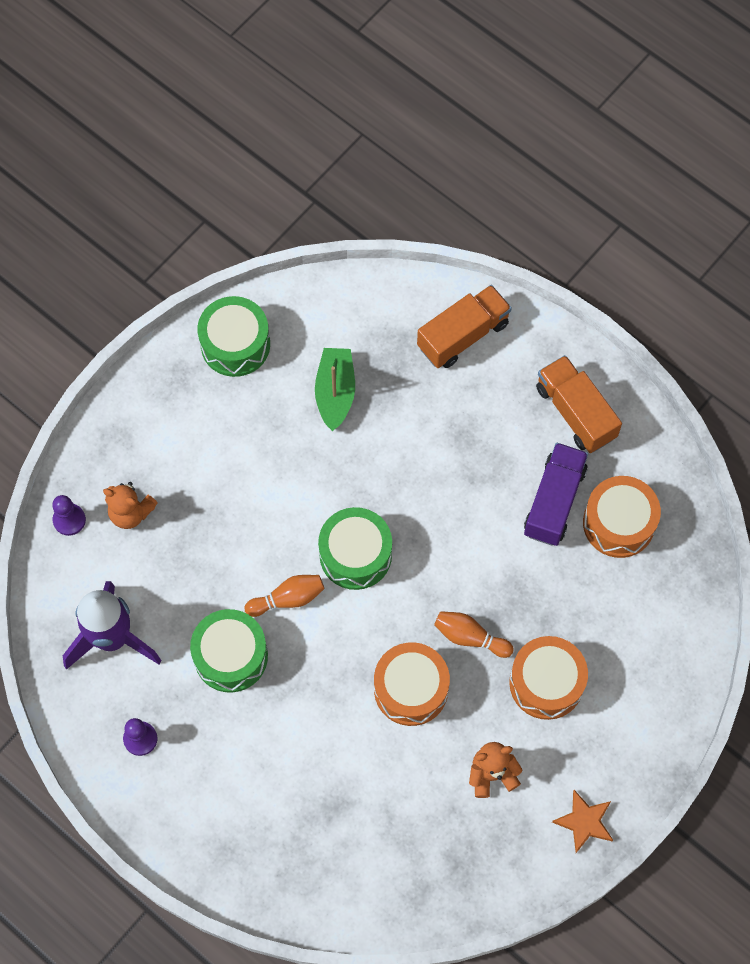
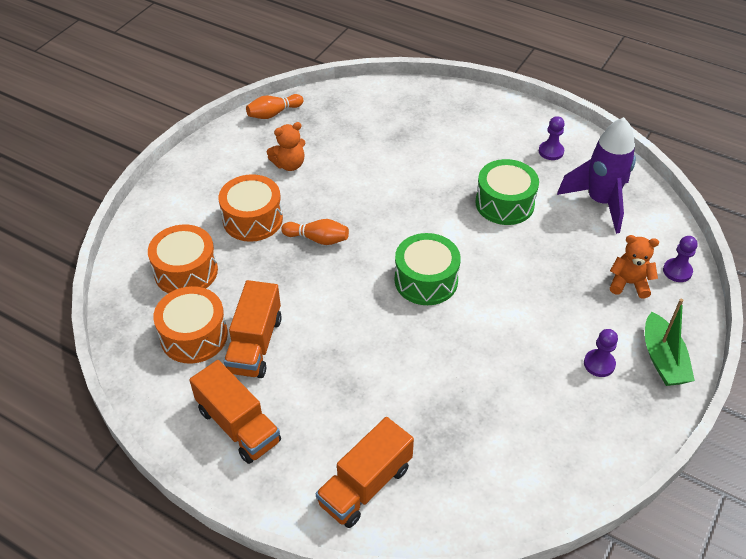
camera: 170 degrees right, 20 degrees down
(204, 420) = (599, 364): none -> purple pawn
(235, 344) = (599, 438): green drum -> none
(288, 599) = (473, 243): orange bowling pin -> orange bowling pin (273, 113)
(335, 392) = (483, 407): green boat -> green boat (663, 359)
(411, 689) = (359, 202): orange drum -> orange drum (186, 271)
(554, 501) = (255, 344): purple truck -> orange truck
(584, 822) = (219, 149): orange star -> none

